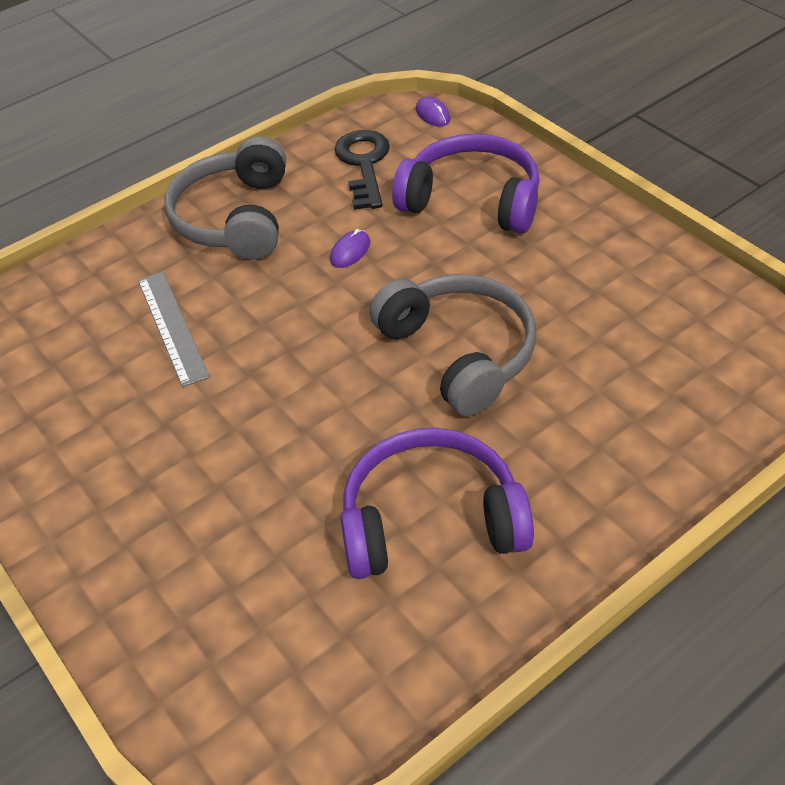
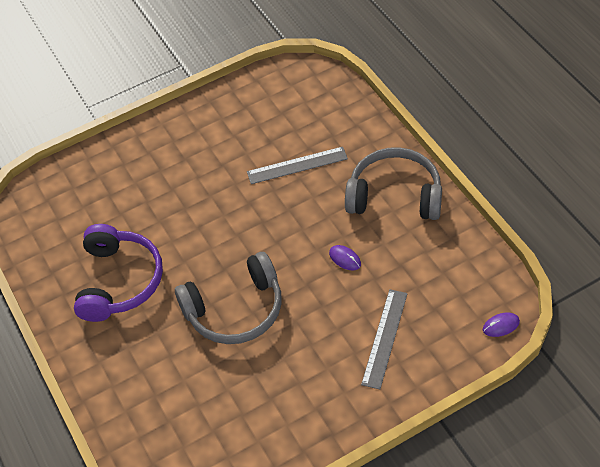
camera: 100 degrees right, 5 degrees up
(364, 164) = (441, 273): black key -> none
(472, 200) = (385, 338): purple headphones -> grey ruler

